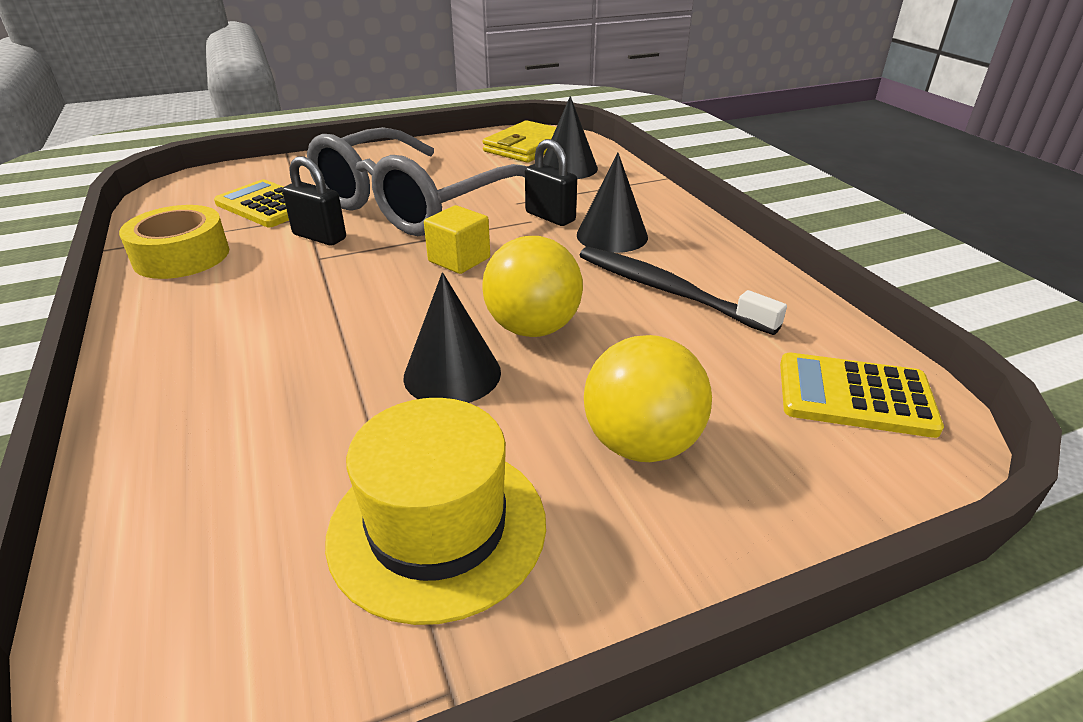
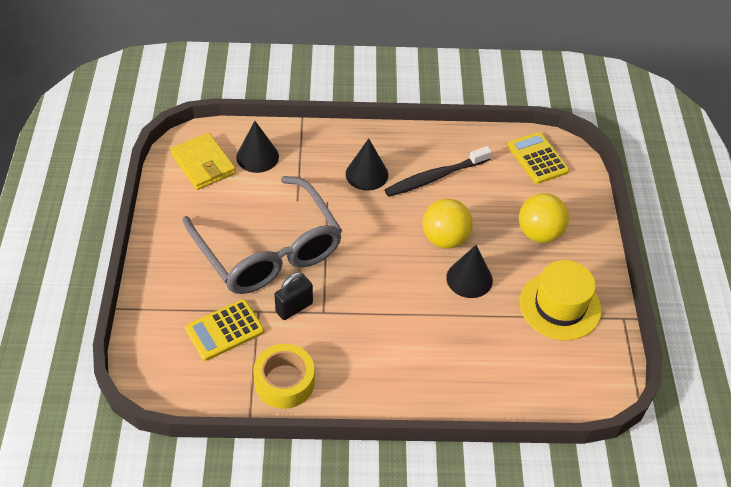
camera: 70 degrees left, 15 degrees up
(459, 260) = (360, 248): yellow cube -> none
(550, 217) = (327, 191): black padlock -> none
(855, 396) = (537, 158): yellow calculator -> yellow calculator turned 120 degrees clockwise

